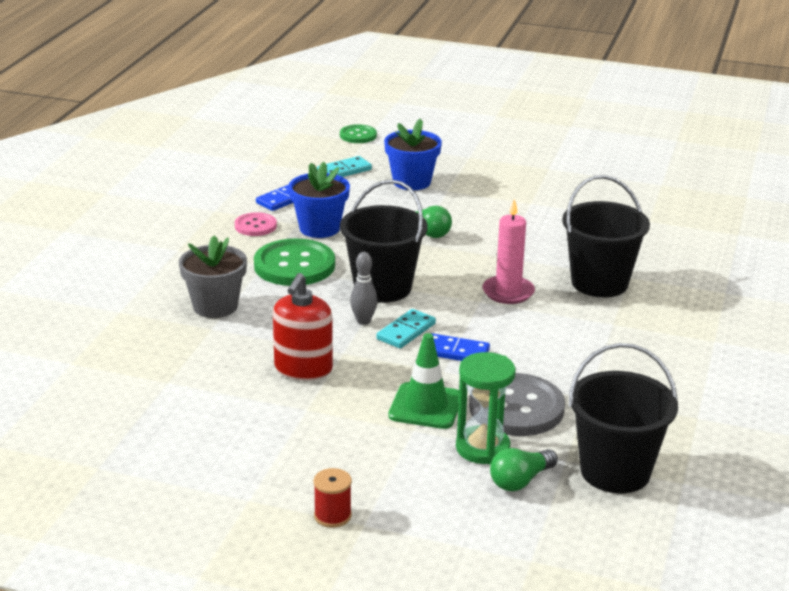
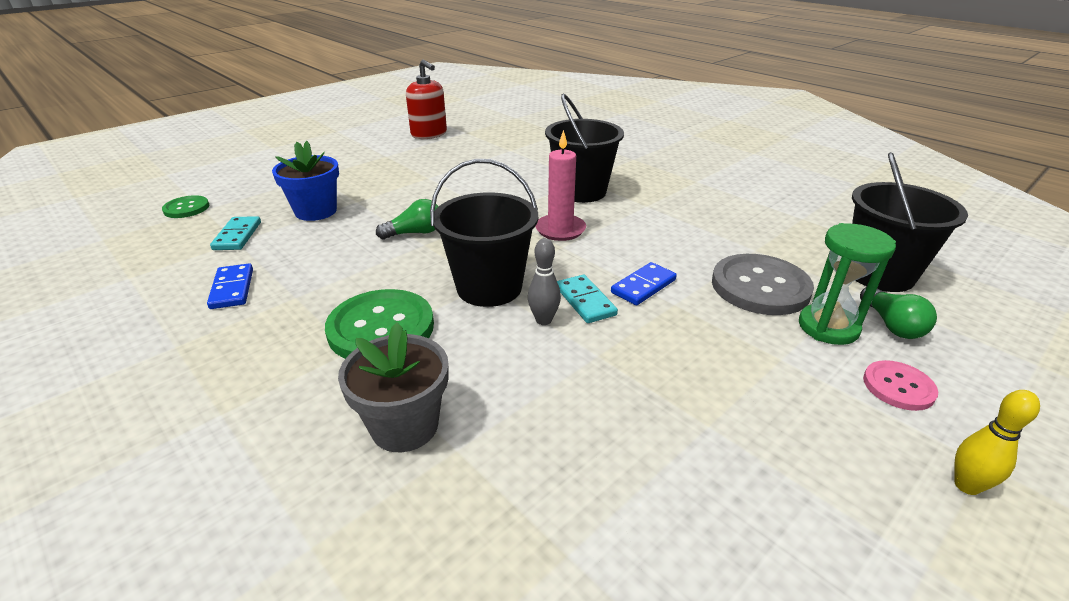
camera: 60 degrees left, 5 degrees up
(255, 226) = (258, 327): pink button -> pink button (898, 387)
(303, 369) = (615, 398): red soap dispenser -> red soap dispenser (429, 134)
(319, 228) = (326, 286): blue flower pot -> none
(332, 516) = (966, 486): red spool -> yellow bowling pin
(425, 406) = (737, 336): green traffic cone -> none

